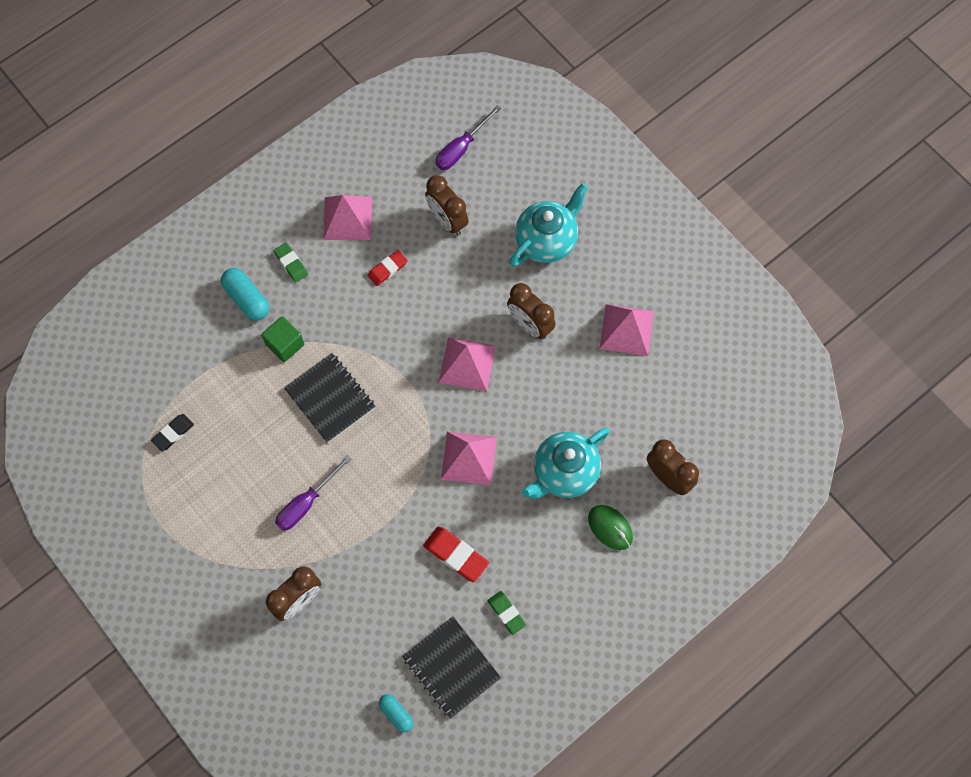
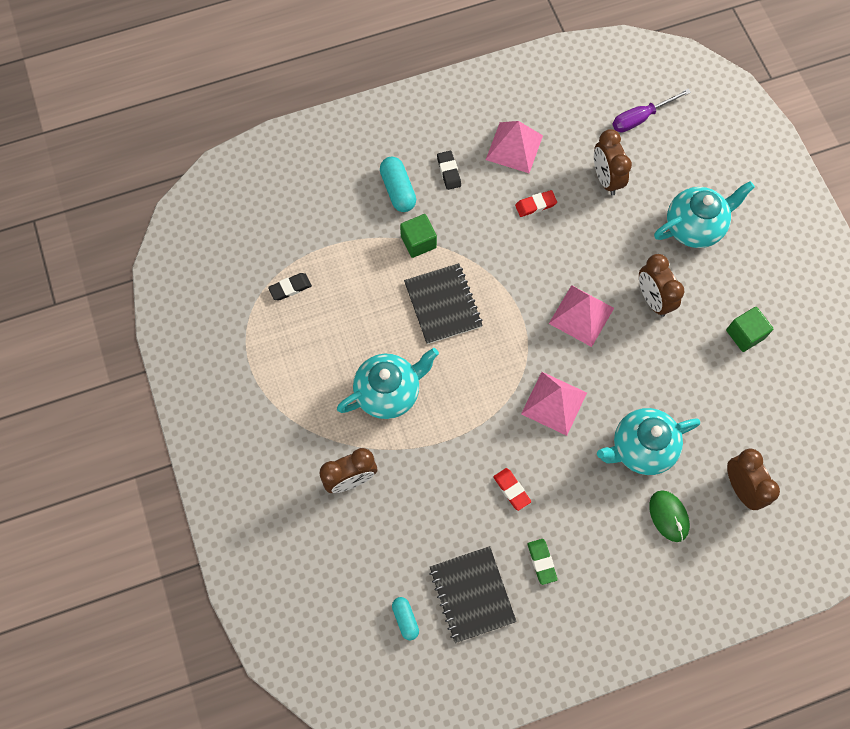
camera: 20 degrees right, 0 degrees up
(291, 263) = (448, 171): green eraser -> black eraser
(306, 503) = (388, 392): purple screwdriver -> turquoise teapot
(456, 555) = (511, 489): red eraser -> red eraser, size x0.66
(626, 329) = (745, 334): pink pyramid -> green cube

